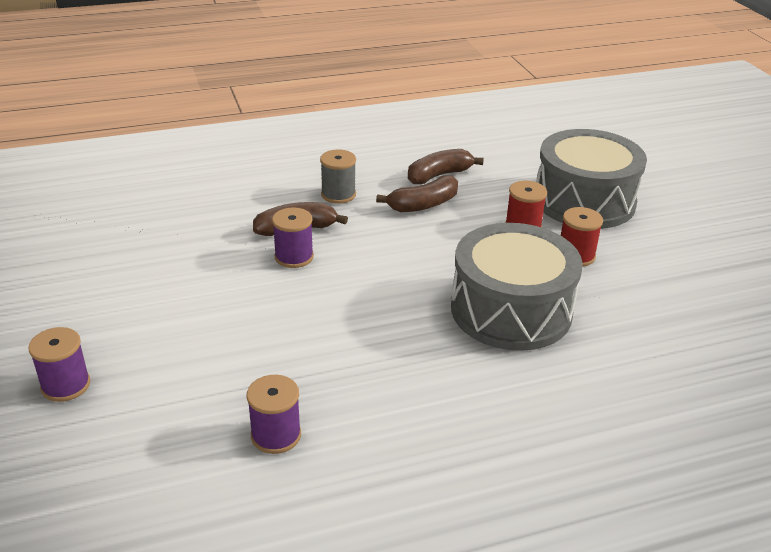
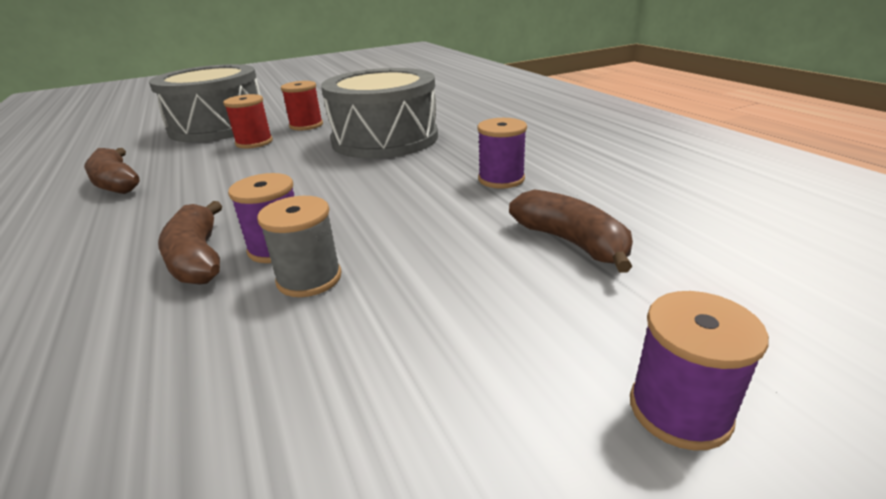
camera: 95 degrees left, 5 degrees down
(276, 435) = (612, 206): purple spool -> purple spool (501, 179)
(338, 194) = (114, 239): grey spool -> grey spool (309, 278)
(423, 205) = (183, 185): brown banana -> brown banana (571, 242)

